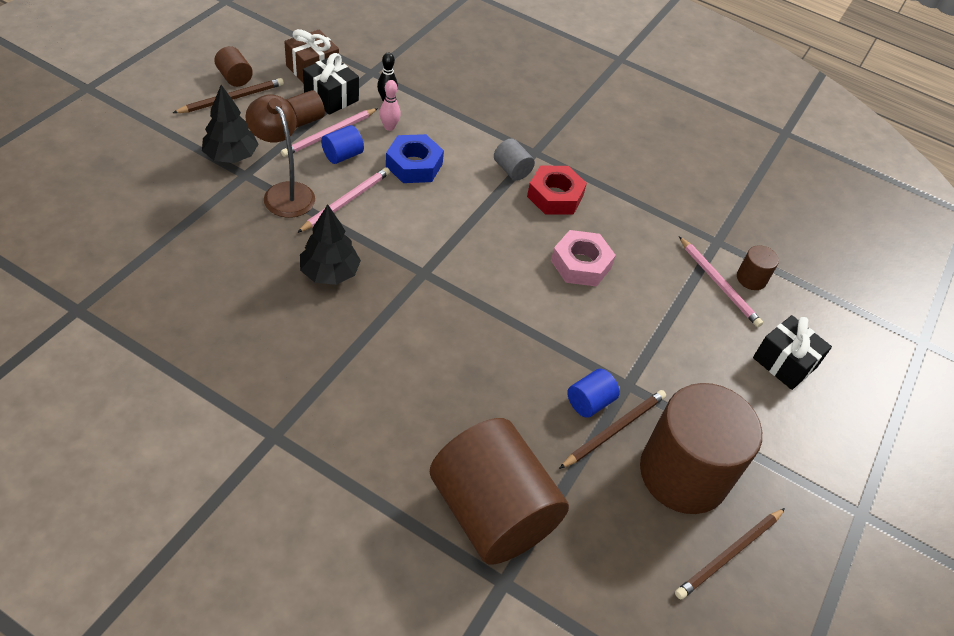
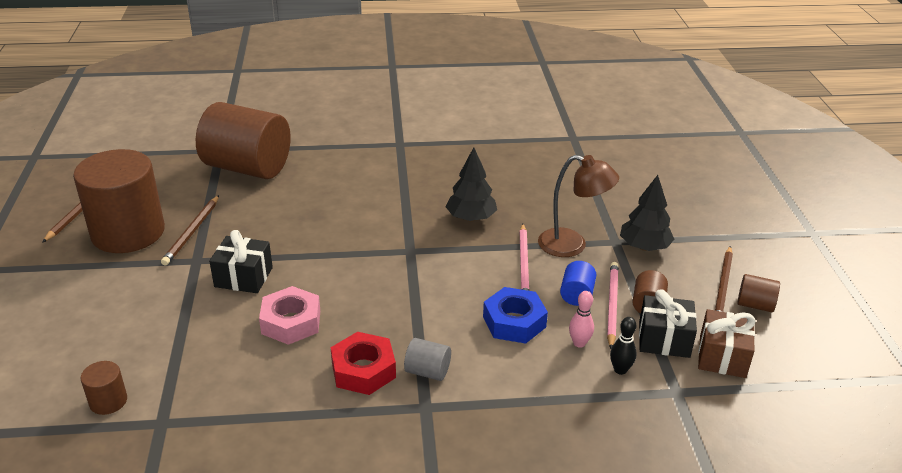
camera: 150 degrees right, 15 degrees down
(589, 402) = (220, 237): blue cylinder -> none
(718, 283) = (144, 377): pink pencil -> none
(784, 362) = (55, 340): black gift -> black gift (243, 277)

